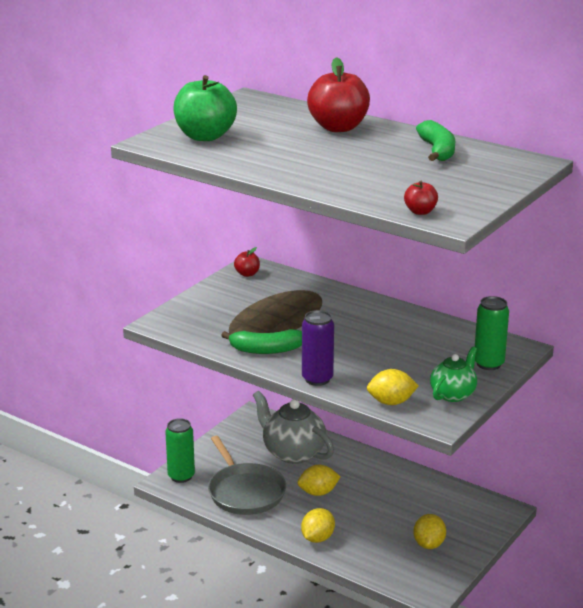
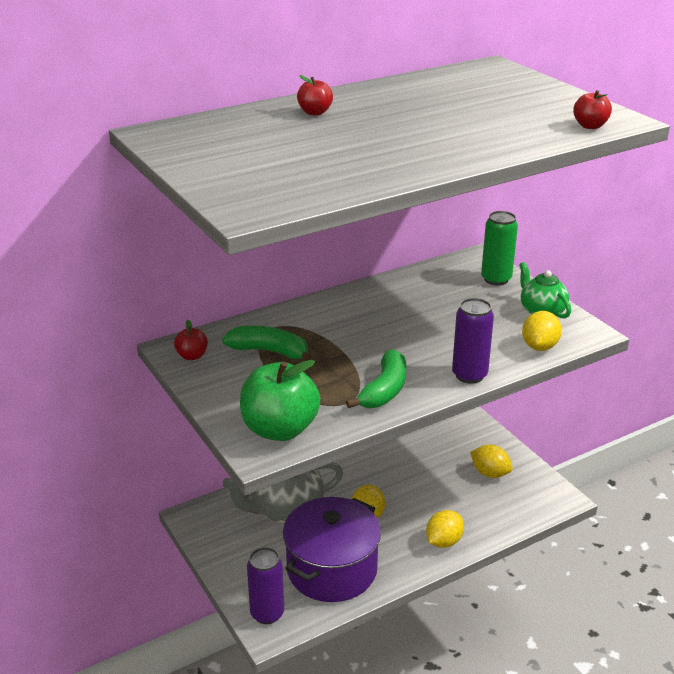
camera: 65 degrees left, 5 degrees up
(181, 476) = (267, 613): green can -> purple can
(205, 136) = (264, 177): green apple -> green apple (280, 429)
(245, 492) = (332, 569): grey pan -> purple pot
(317, 538) = (443, 541): yellow lemon -> yellow lemon turned 75 degrees clockwise
(338, 127) = (315, 112): red apple -> red apple, size x0.47
(437, 151) = (429, 89): green banana -> green banana (269, 351)

